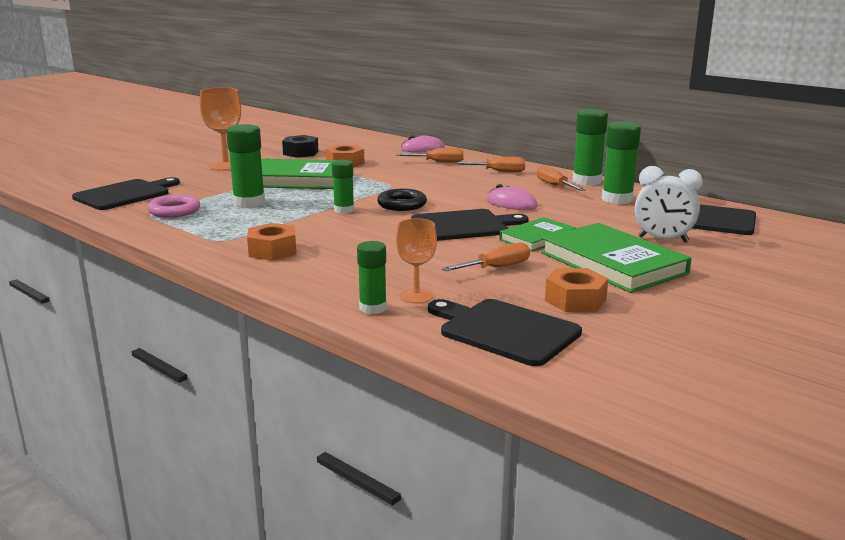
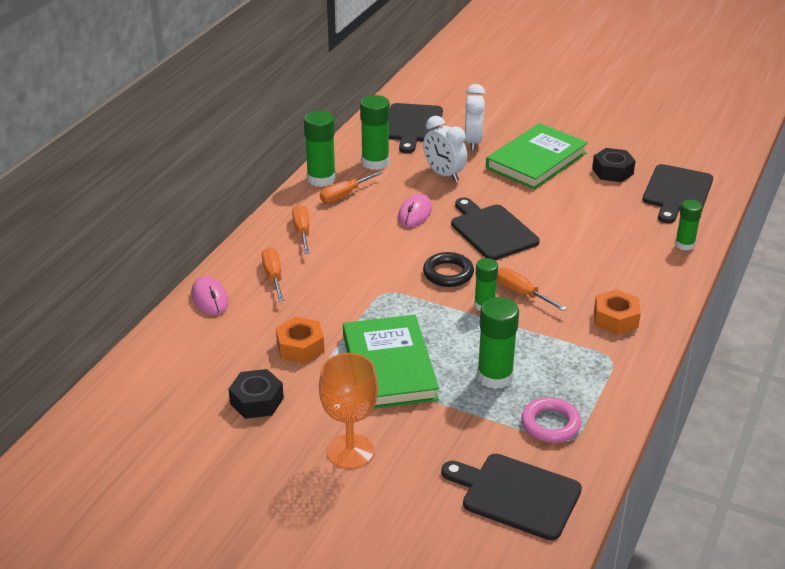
camera: 105 degrees left, 15 degrees up
(416, 296) = (652, 230): orange goblet -> none
(496, 268) = (577, 205): orange screwdriver -> orange screwdriver (522, 293)
(537, 238) = (501, 193): green book -> none
(575, 300) = (612, 171): orange nut -> black nut
(586, 220) = (444, 174): none -> white clock

